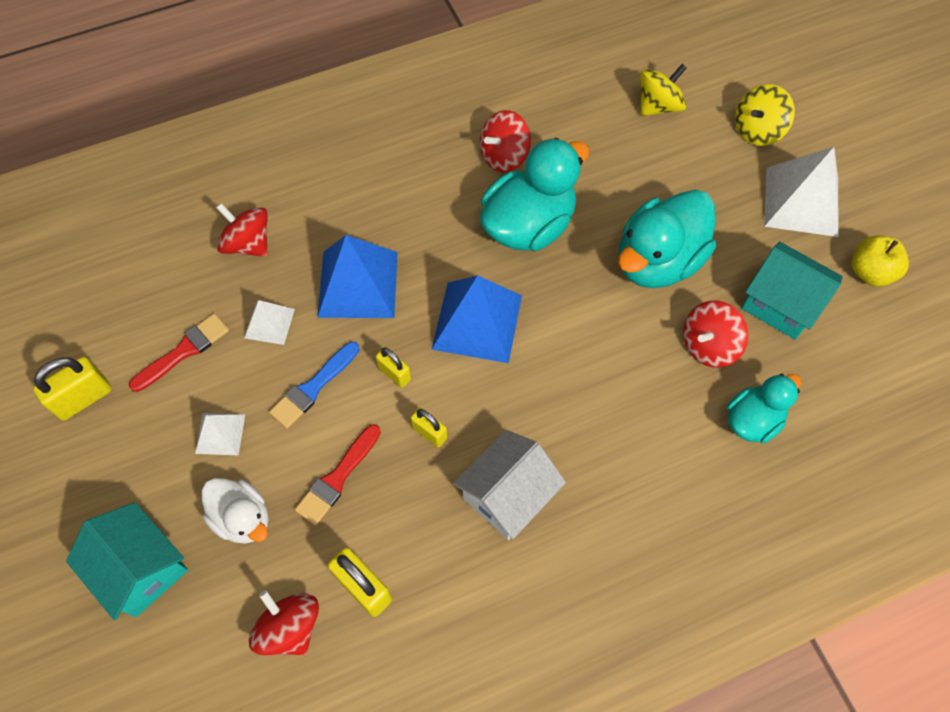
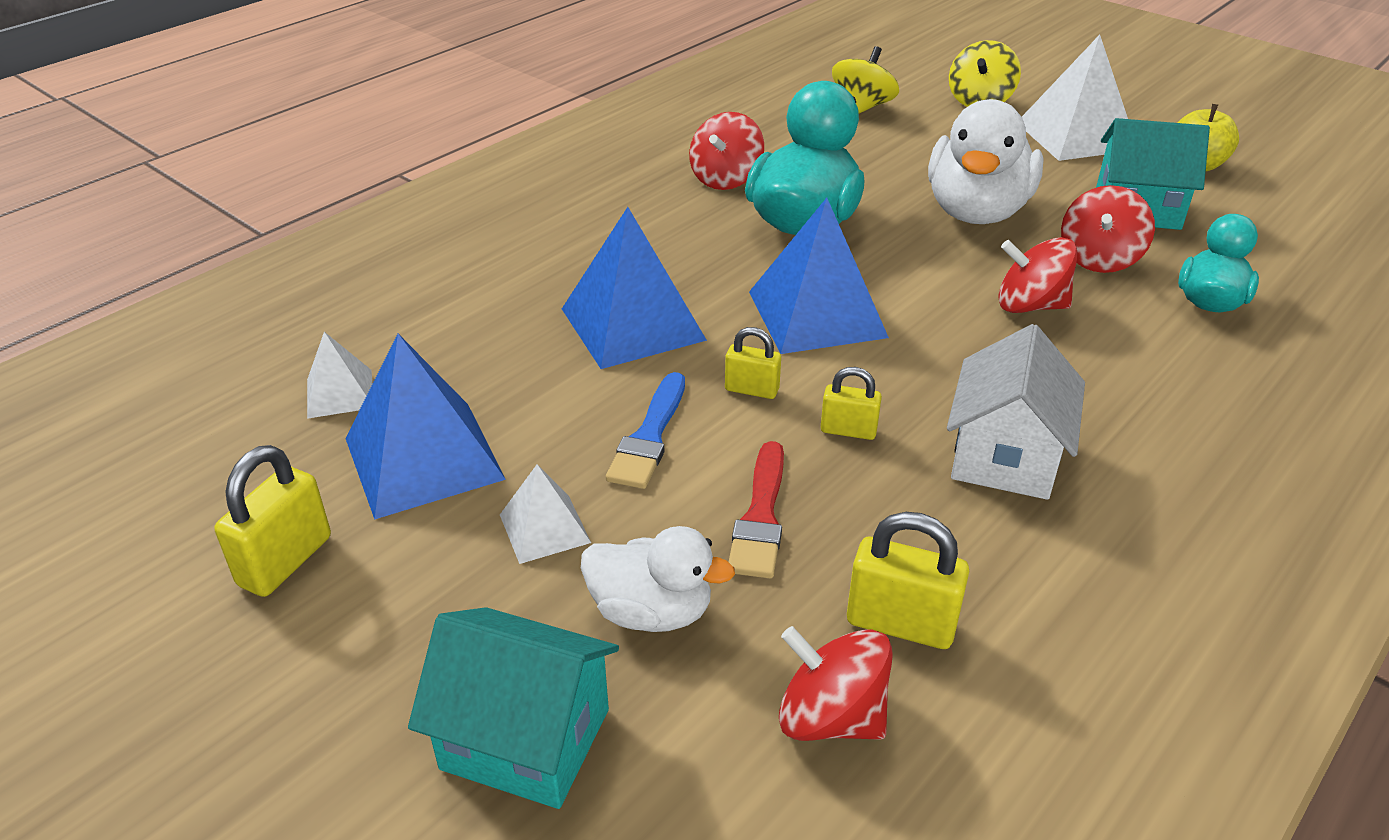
camera: 25 degrees left, 25 degrees down
(184, 351) = (423, 458): red brush -> blue pyramid
(248, 244) = (448, 329): red spinning top -> red spinning top (1030, 306)
(269, 323) = (536, 393): white pyramid -> white pyramid (340, 393)
(657, 261) = (976, 212): turquoise duck -> white duck

